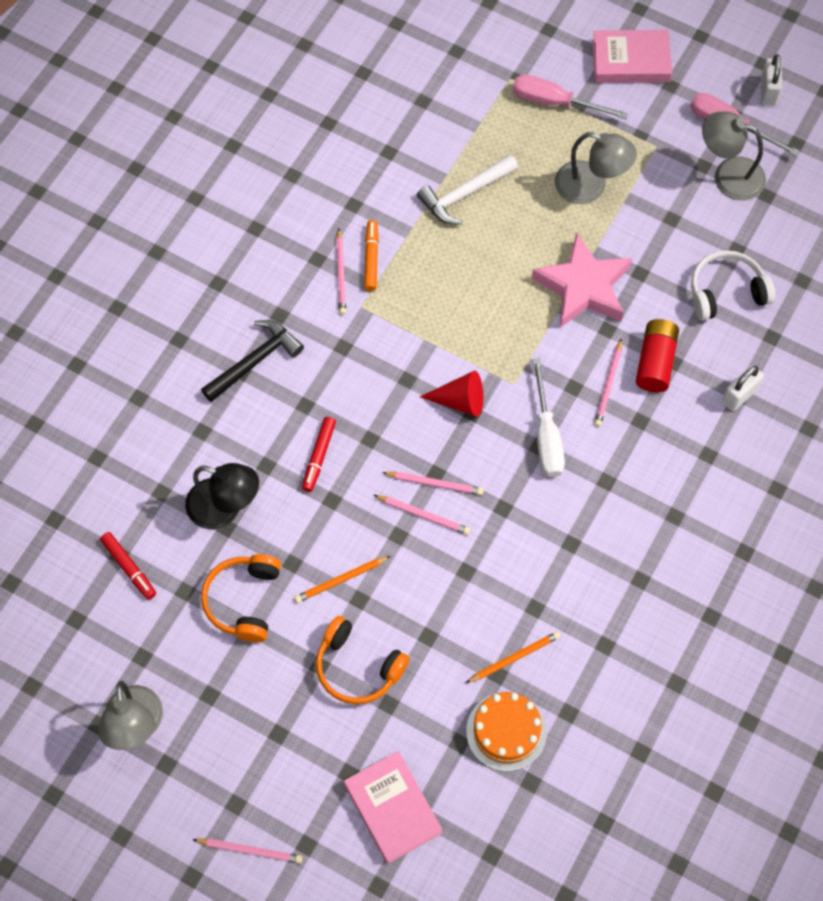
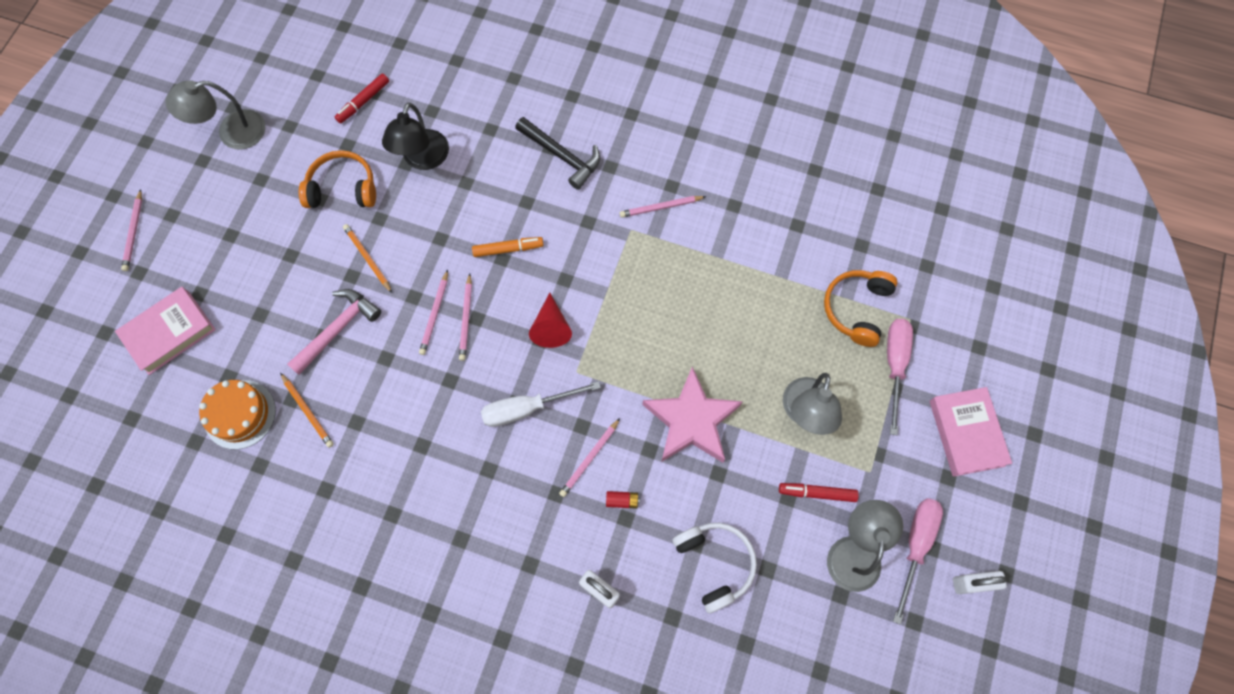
camera: 80 degrees right, 5 degrees up
(319, 456) = (479, 221): red marker -> red marker (817, 493)
(358, 667) = (291, 285): orange headphones -> orange headphones (857, 309)
(371, 258) = (681, 229): orange marker -> orange marker (508, 249)
(422, 619) = (338, 329): none -> pink hammer
(464, 194) = (768, 298): white hammer -> none
(608, 385) = (589, 458): pink pencil -> pink pencil turned 60 degrees counterclockwise
(655, 362) = (622, 500): red battery -> red battery, size x0.48

